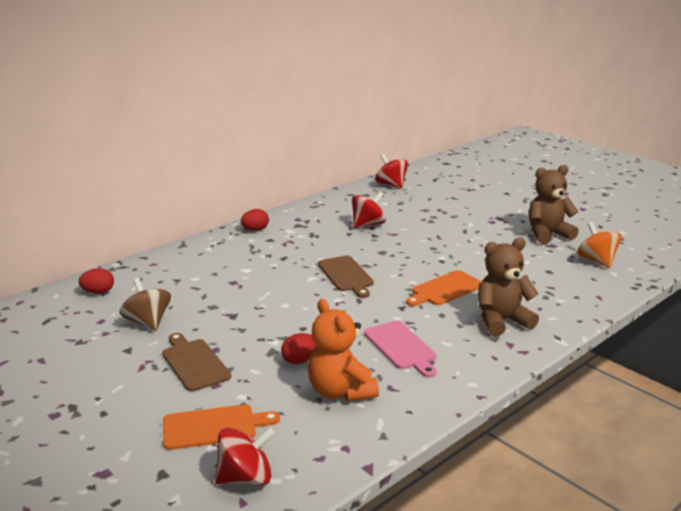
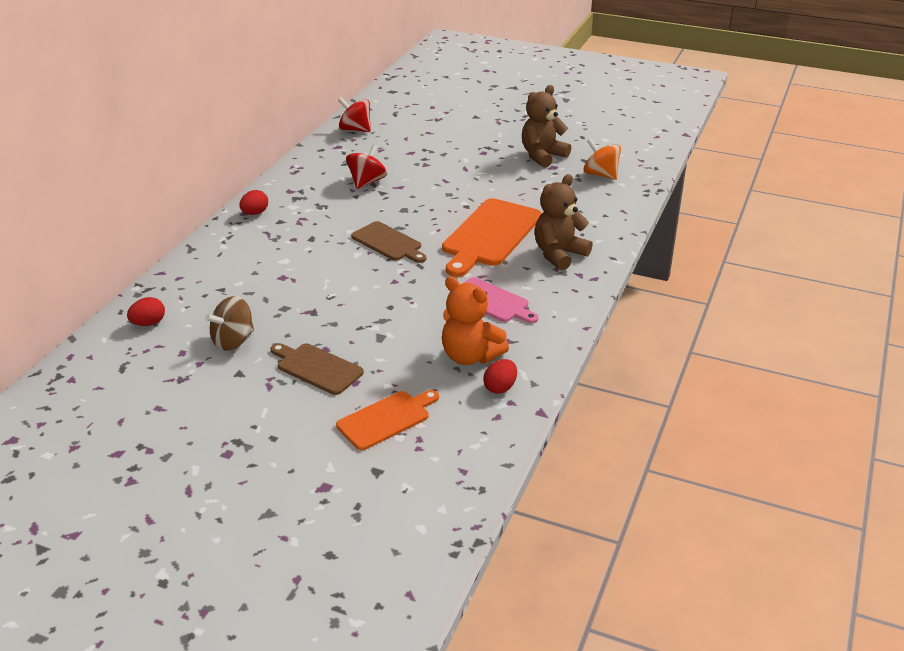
camera: 25 degrees left, 10 degrees up
(148, 322) = (233, 341): brown spinning top -> brown spinning top turned 75 degrees counterclockwise
(245, 478) = (450, 451): red spinning top -> none
(300, 360) = (413, 338): red egg -> red egg (500, 388)
(445, 289) = (490, 235): orange cutting board -> orange cutting board, size x1.67

